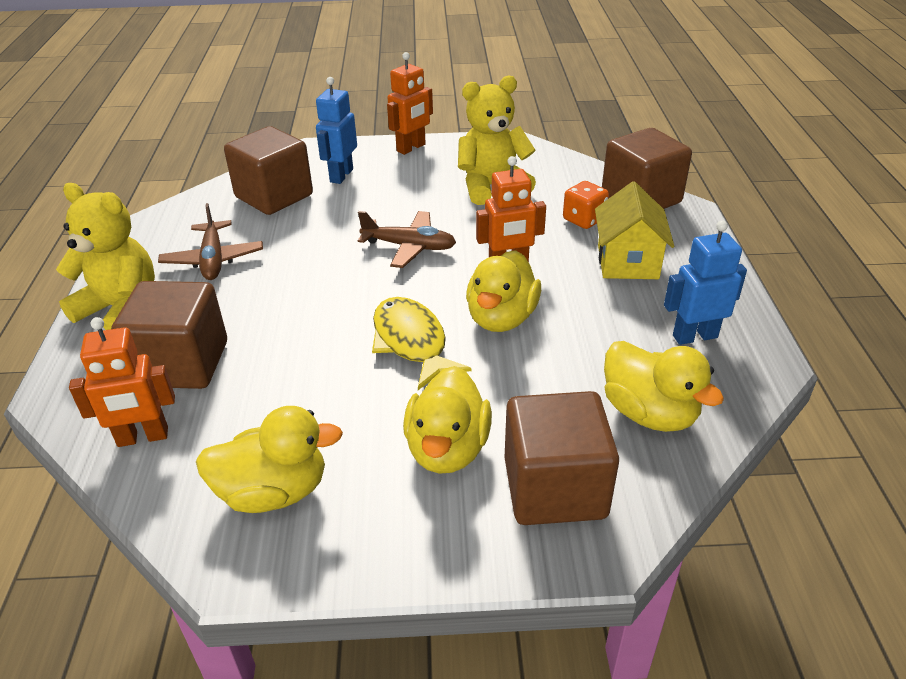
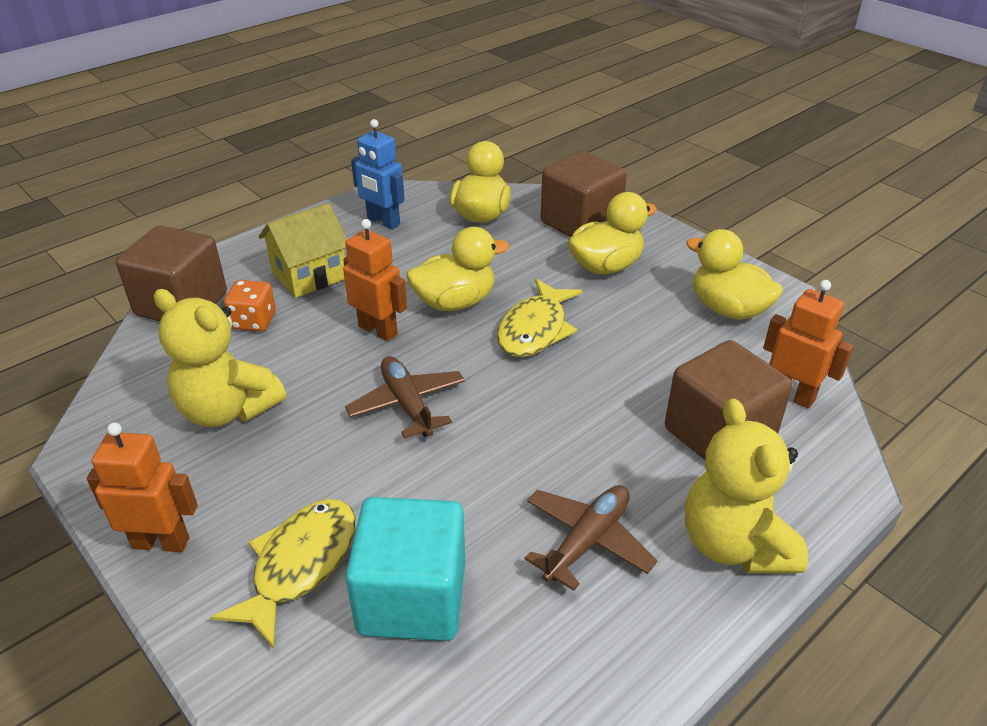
camera: 130 degrees left, 0 degrees up
(274, 196) = (412, 598): brown cube -> turquoise cube
(341, 175) = (300, 565): blue robot -> yellow fish

